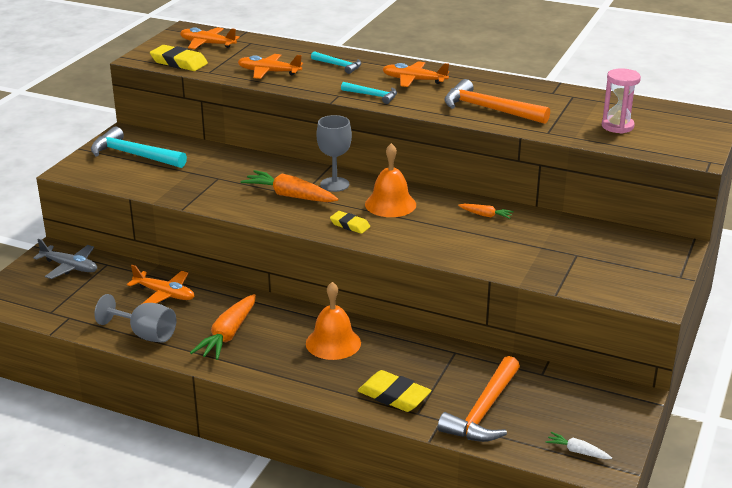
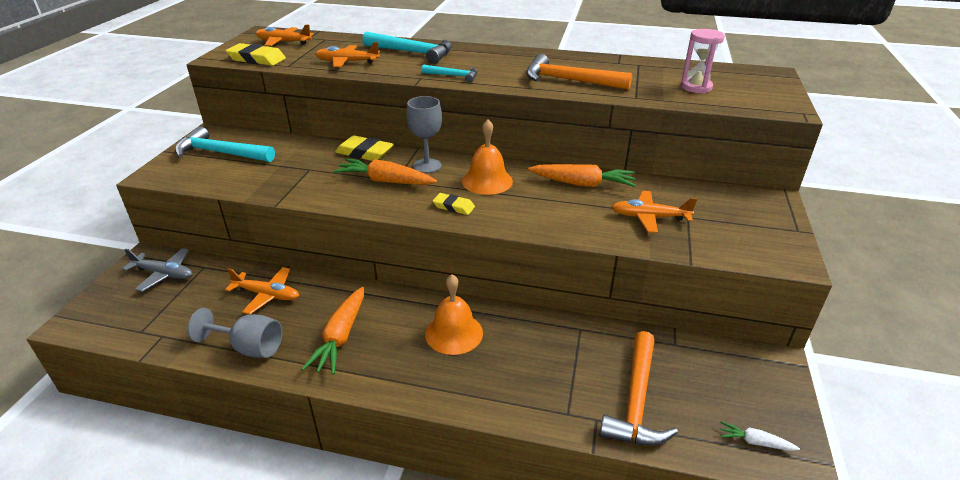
camera: 10 degrees left, 5 degrees up
(339, 66) = (413, 53): turquoise hammer -> turquoise hammer, size x1.81
(394, 396) = (535, 393): yellow eraser -> yellow eraser (364, 153)
(414, 80) = (487, 60): orange plane -> orange plane (649, 217)
(486, 215) = (582, 184): orange carrot -> orange carrot, size x1.94

